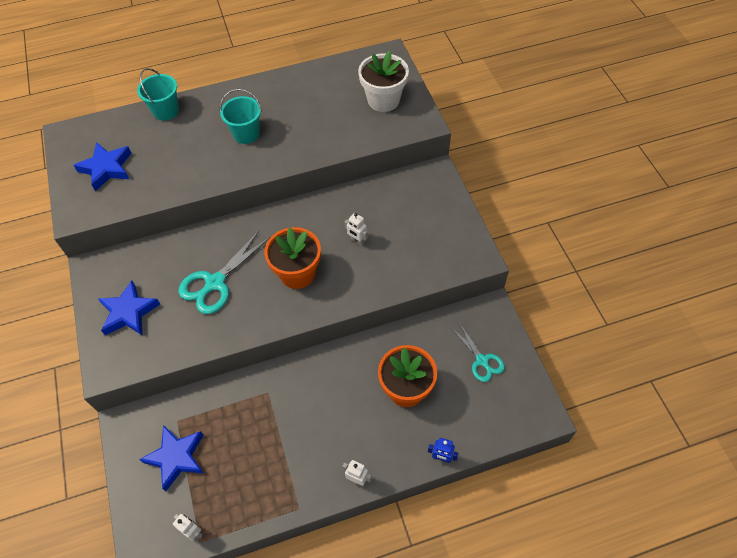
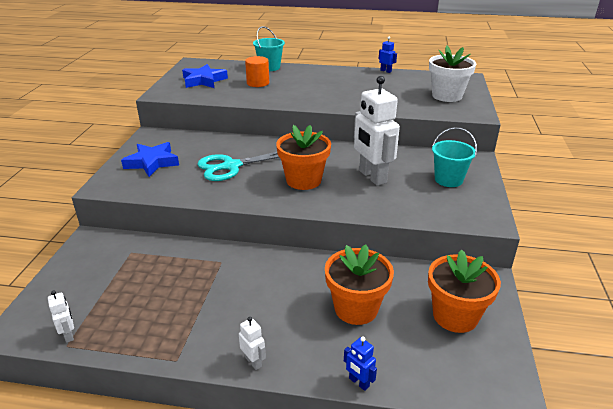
camera: 25 degrees right, 25 degrees down
(173, 150) = (258, 83): none -> orange cylinder
(176, 457) = (107, 276): blue star -> none
(246, 134) = (319, 88): turquoise bucket -> turquoise bucket (448, 179)
(300, 71) = (386, 71): none -> blue robot
(357, 240) = (372, 177): white robot -> white robot, size x2.32
(481, 360) = (455, 316): turquoise scissors -> orange flower pot

